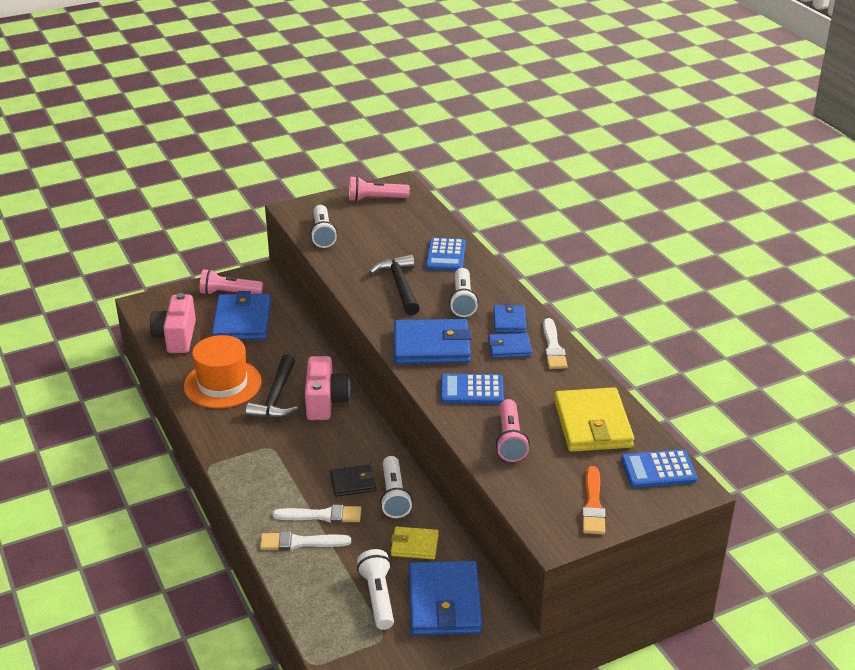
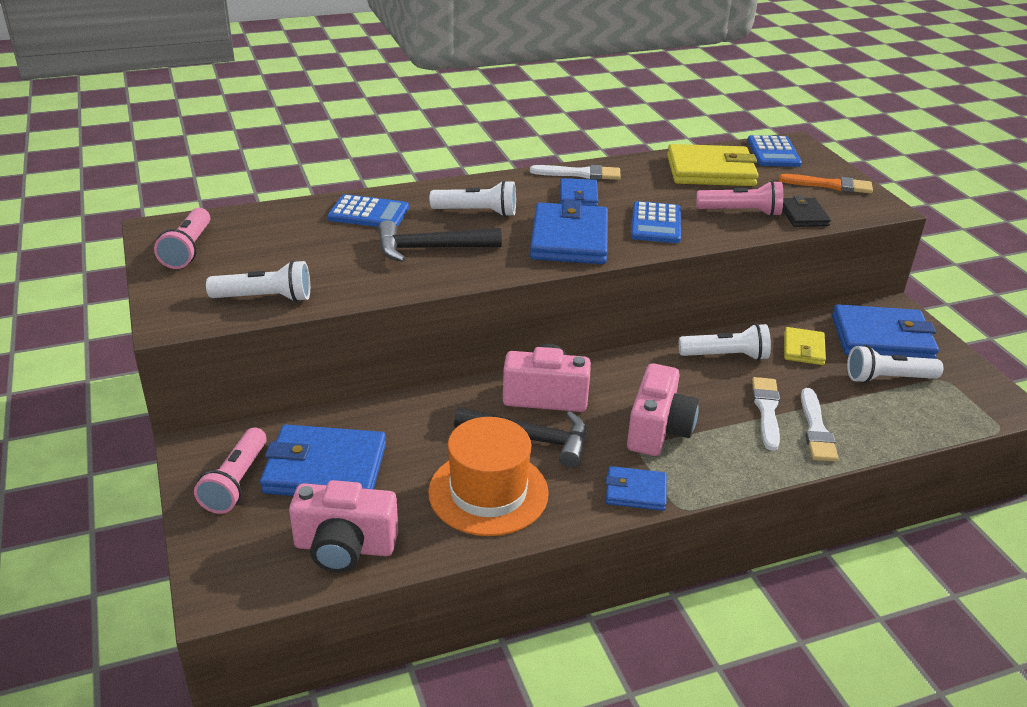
camera: 85 degrees left, 0 degrees up
(291, 457) = (658, 430): none -> pink camera
(353, 483) = (705, 383): black wallet -> black wallet (803, 215)
(509, 321) = (526, 190): blue wallet -> blue wallet (635, 491)

